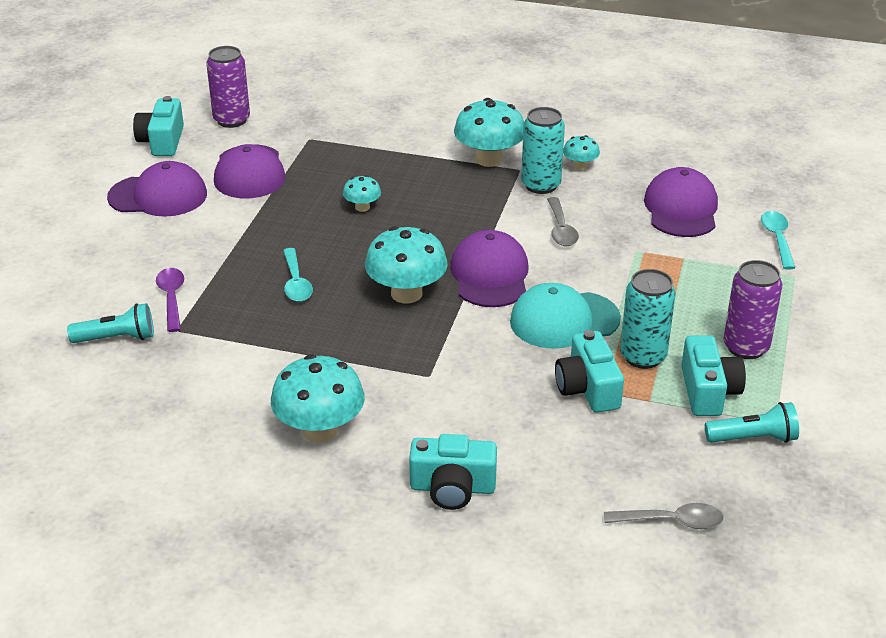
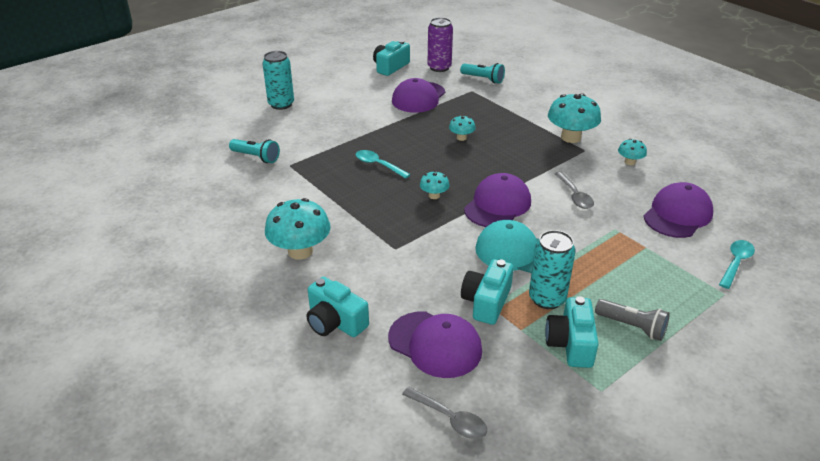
camera: 35 degrees right, 0 degrees up
(158, 196) = (357, 93): purple cap -> purple cap (435, 344)
(171, 298) = (305, 147): purple spoon -> none
(296, 283) = (378, 165): turquoise spoon -> turquoise spoon turned 105 degrees clockwise
(406, 293) = (434, 196): turquoise mushroom -> turquoise mushroom, size x0.51
(540, 185) = (589, 164): turquoise can -> turquoise can (281, 104)
(561, 229) = (575, 196): grey spoon -> grey spoon turned 45 degrees counterclockwise
(708, 391) = (571, 344): turquoise camera -> turquoise camera turned 150 degrees clockwise
(746, 347) = (632, 327): purple can -> grey flashlight
(753, 438) = (571, 393): turquoise flashlight -> turquoise flashlight (483, 79)

